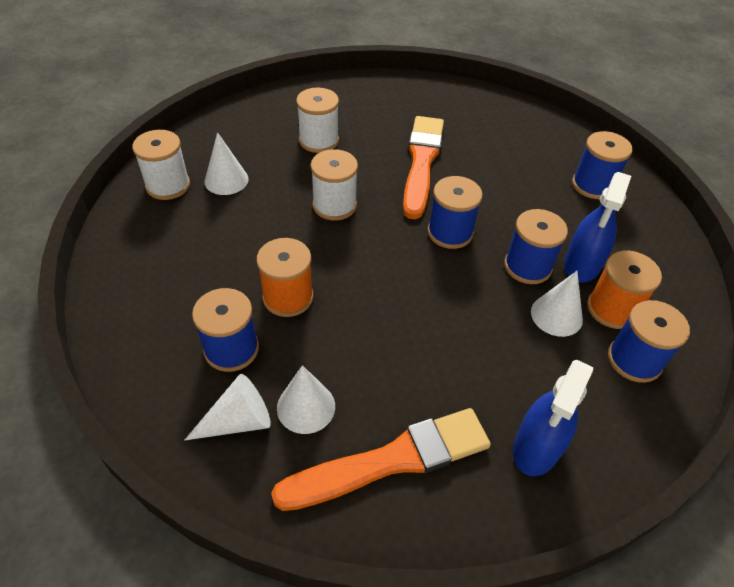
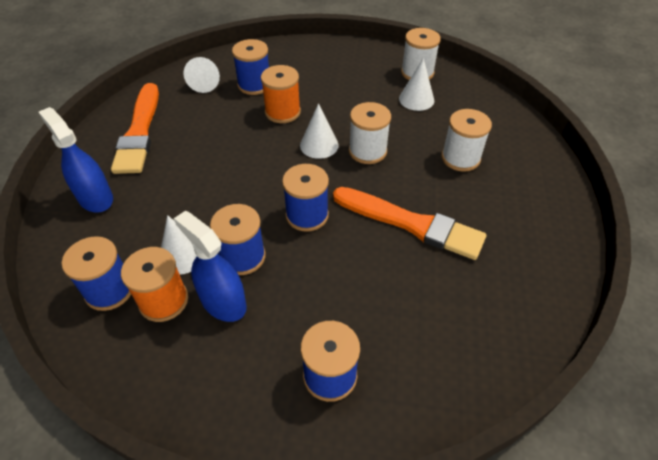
camera: 110 degrees right, 0 degrees up
(306, 407) = (196, 106): white cone -> white cone (319, 145)

